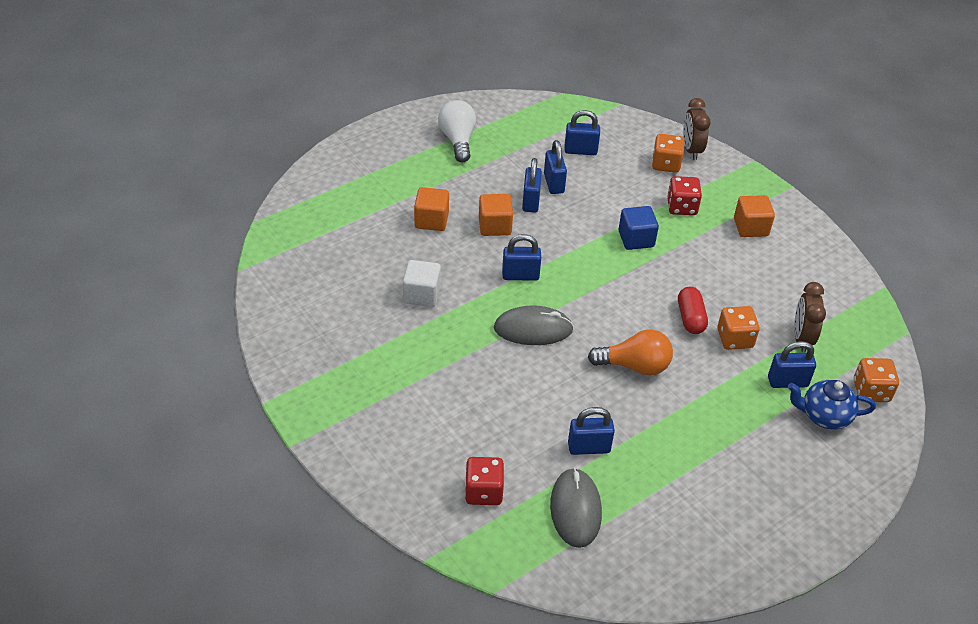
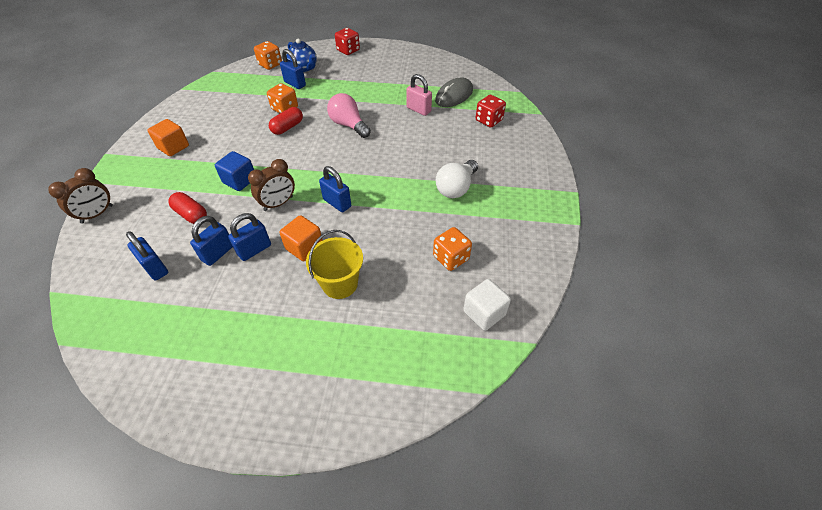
camera: 135 degrees left, 5 degrees up
(421, 294) = (413, 230): white cube -> white cube (484, 313)
(431, 220) = (340, 284): orange cube -> yellow bucket
(458, 140) = (216, 355): white light bulb -> white light bulb (456, 188)
(533, 329) = (373, 170): grey mouse -> none
(589, 447) = (418, 110): blue padlock -> pink padlock
(623, 192) = (191, 214): none -> red capsule
(634, 366) = (348, 125): orange light bulb -> pink light bulb
(666, 164) = (131, 215): orange dice -> orange dice (451, 258)
(681, 207) = (181, 182): red dice -> red dice (348, 50)
(802, 338) = (257, 93): brown clock -> brown clock (278, 203)

